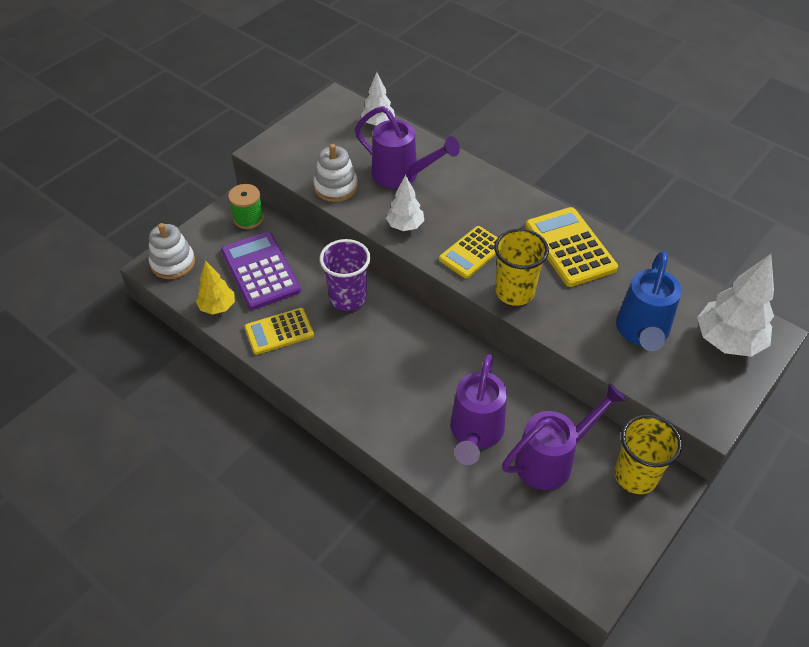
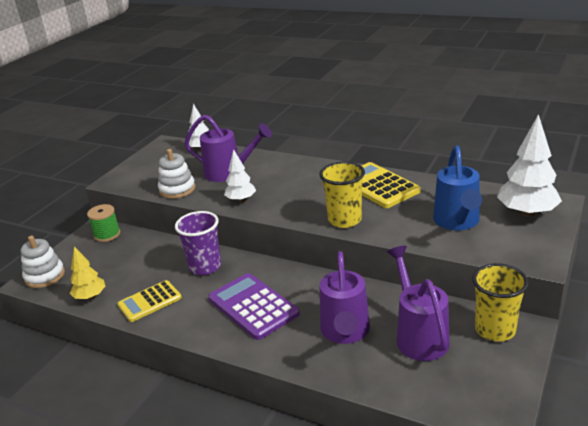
camera: 10 degrees left, 20 degrees down
(260, 271) = (124, 265): purple calculator -> purple calculator (253, 306)
(472, 253) = (301, 204): yellow calculator -> none
(552, 460) = (419, 335): purple watering can -> purple watering can turned 60 degrees counterclockwise

